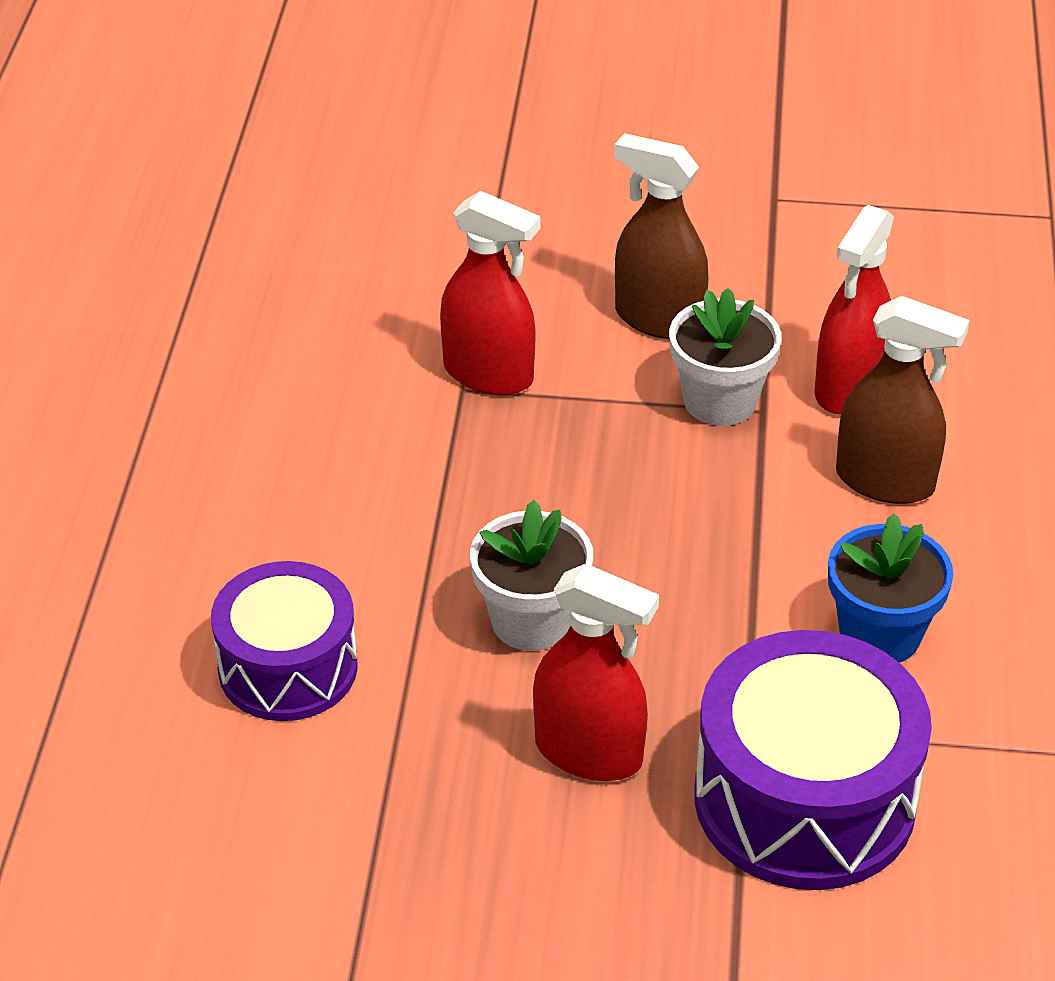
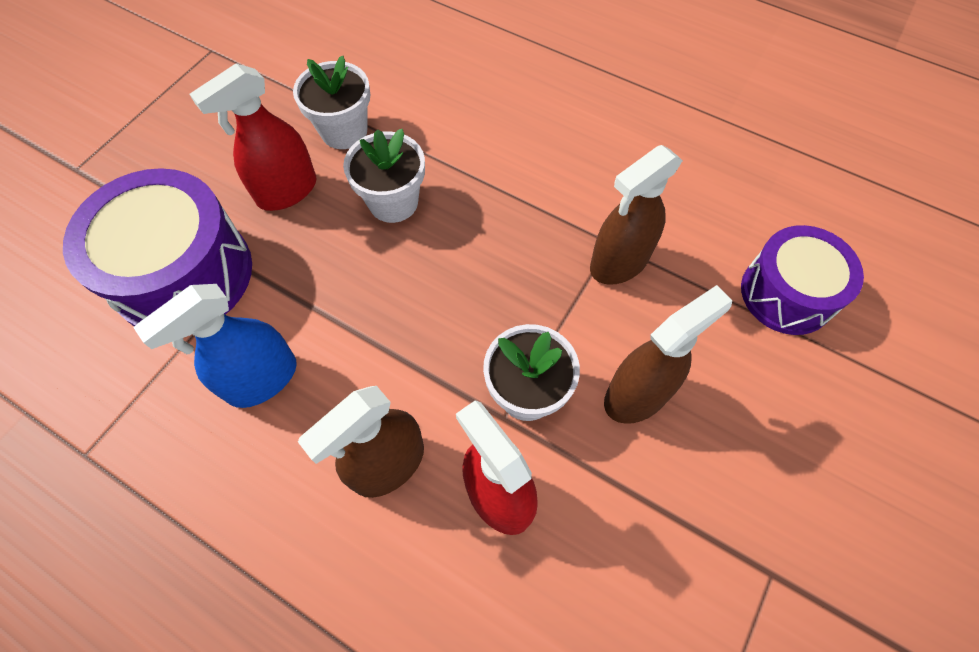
camera: 115 degrees right, 20 degrees up
(288, 667) = (427, 93): purple drum -> purple drum (786, 293)
(430, 738) = (344, 131): none -> white flower pot
(489, 374) = (619, 262): red spray bottle -> brown spray bottle
(880, 635) = (262, 379): blue flower pot -> blue spray bottle

